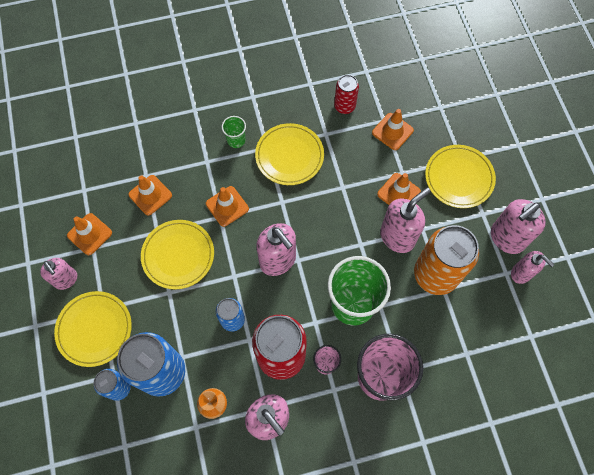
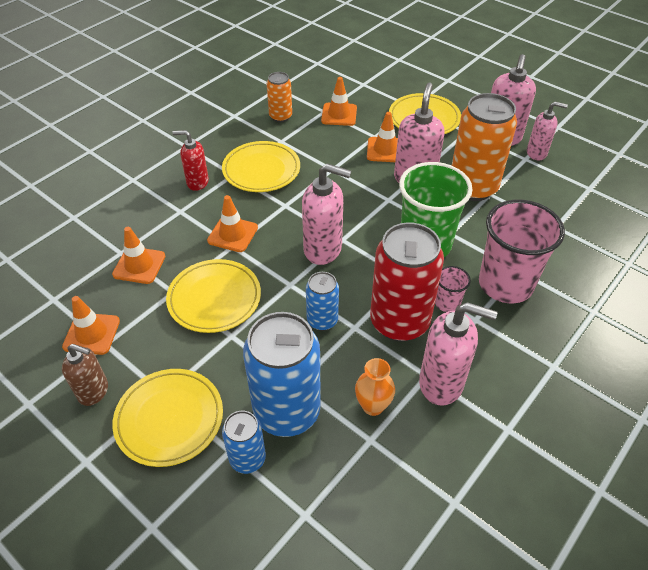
camera: 35 degrees left, 20 degrees down
(66, 279) = (94, 391): pink soap dispenser -> brown soap dispenser
(236, 140) = (197, 182): green cup -> red soap dispenser
(344, 106) = (280, 116): red can -> orange can

